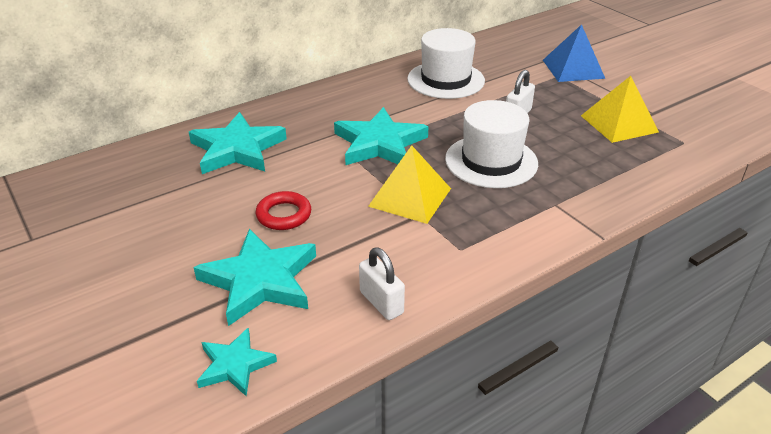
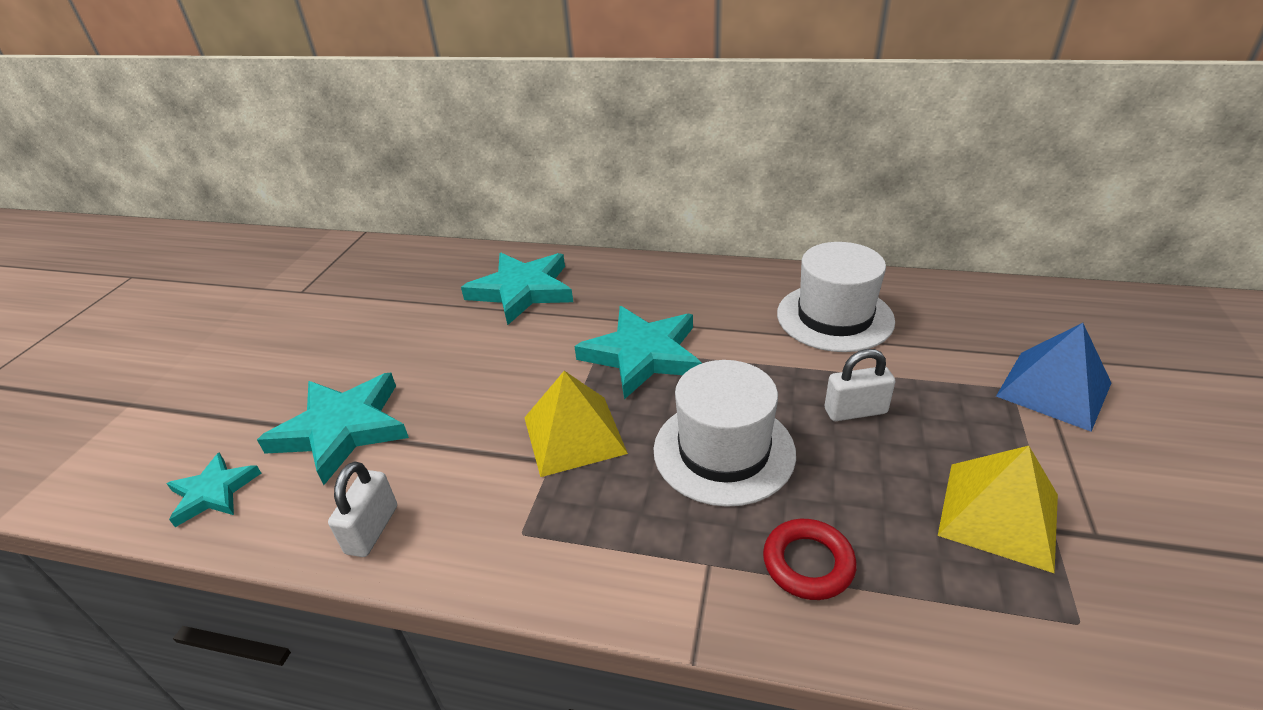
camera: 50 degrees right, 0 degrees up
(284, 215) = (453, 378): red ring -> red ring (808, 563)

